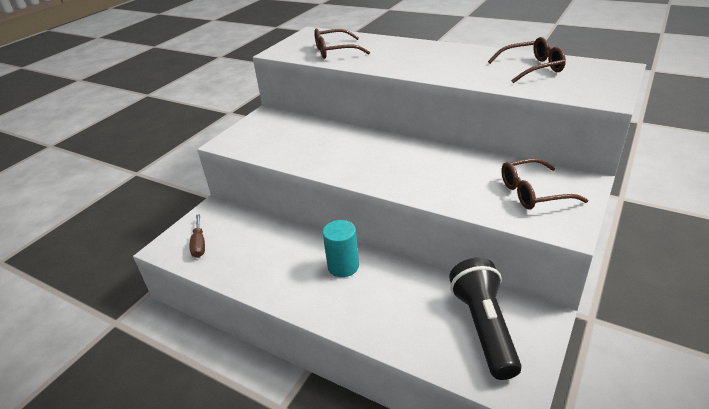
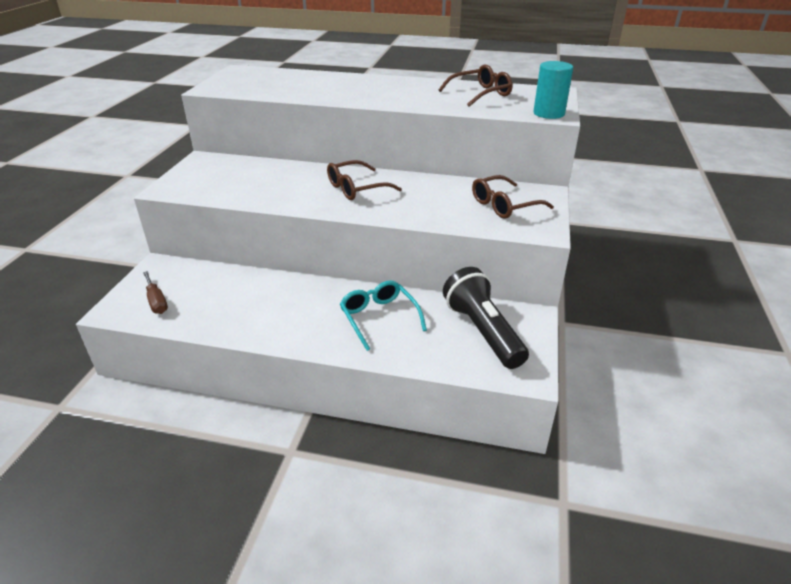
camera: 20 degrees left, 0 degrees up
(335, 51) = (276, 86): brown glasses -> brown glasses (356, 188)
(343, 266) = (329, 301): turquoise cylinder -> turquoise cylinder (548, 113)
(384, 293) = (379, 318): none -> turquoise glasses

